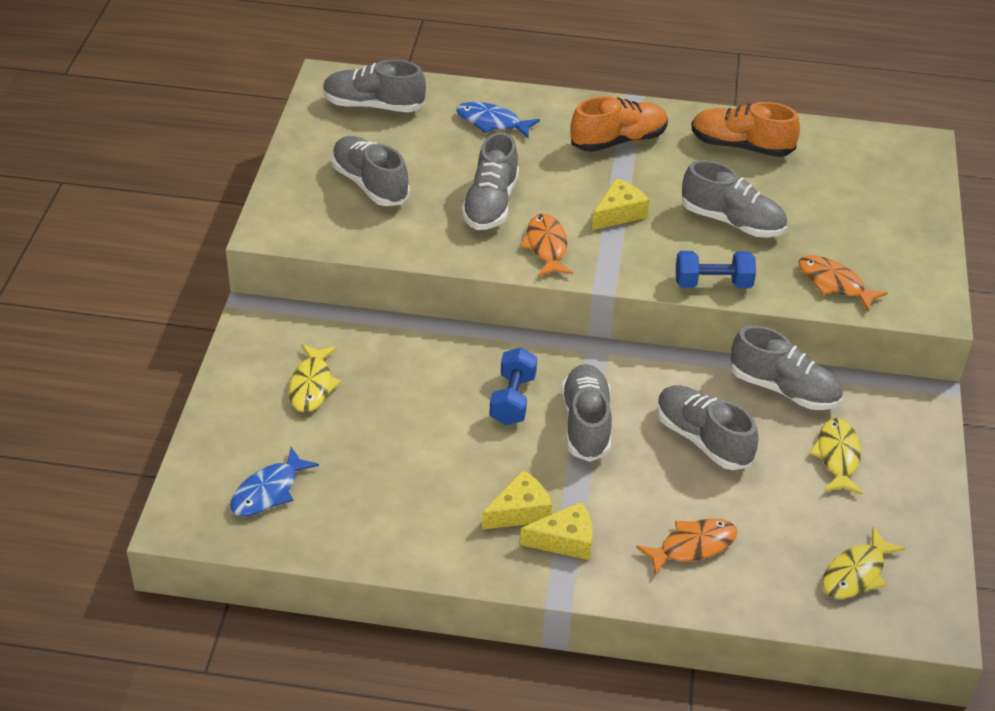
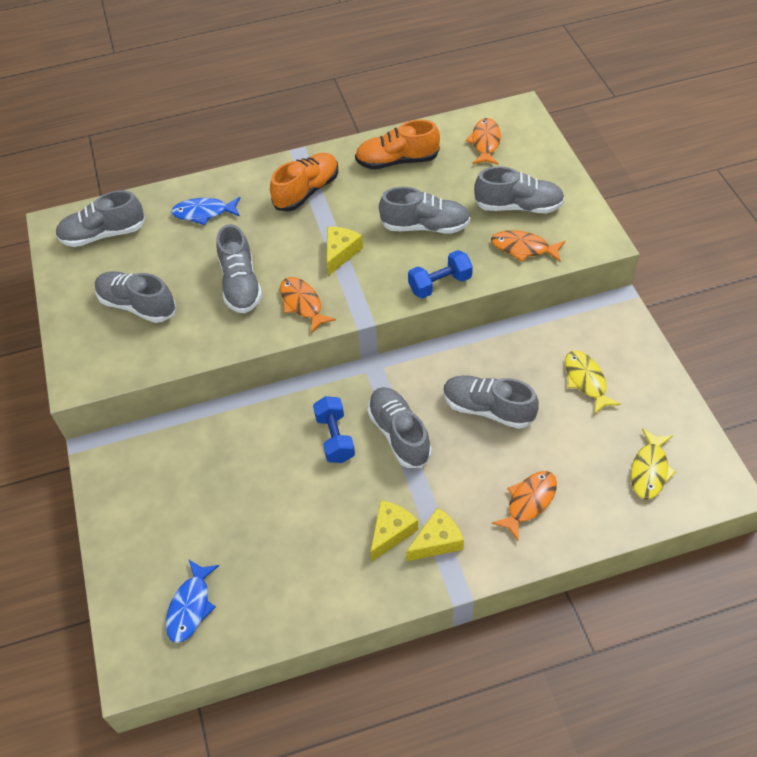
camera: 20 degrees left, 10 degrees up
(312, 385) = (175, 495): yellow fish -> none
(784, 389) = (521, 342): grey shoe -> grey shoe (518, 206)
(858, 163) = (485, 142): none -> orange fish

